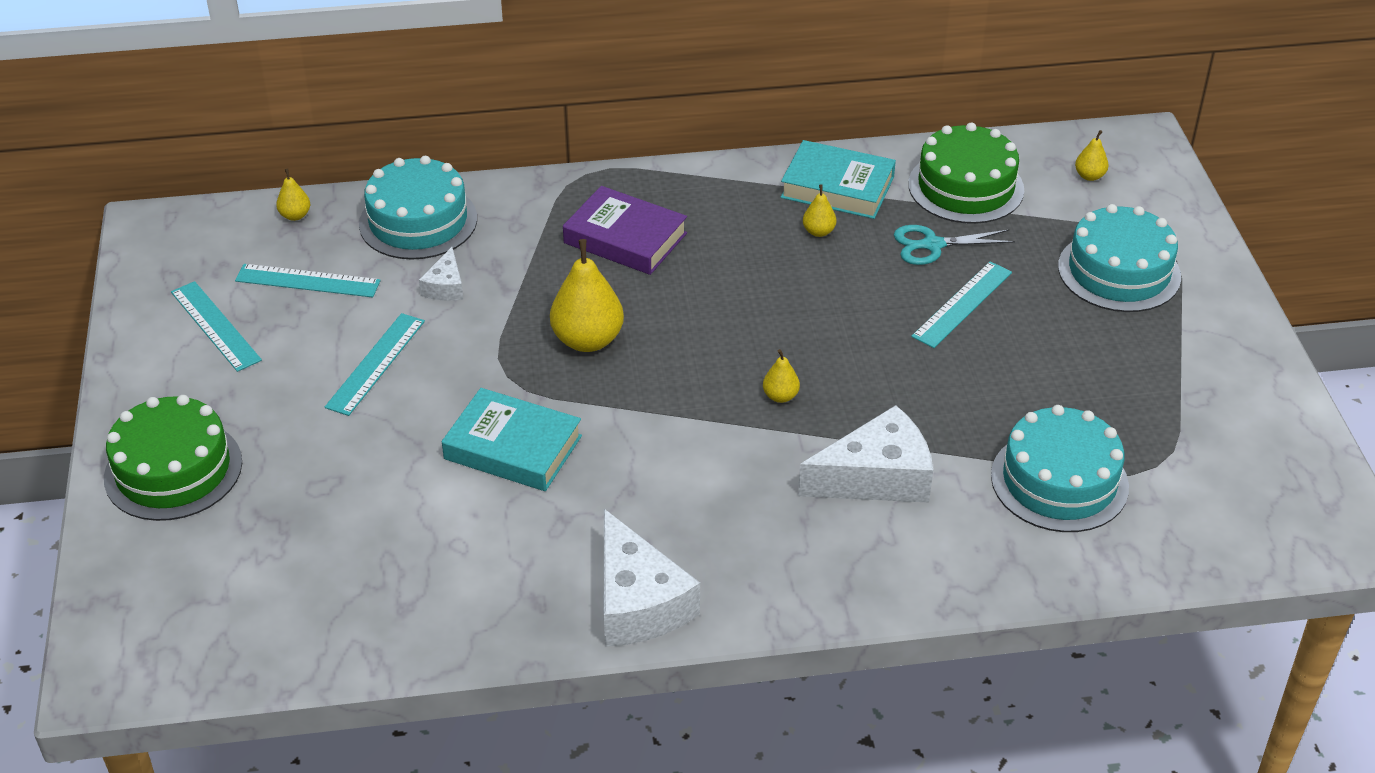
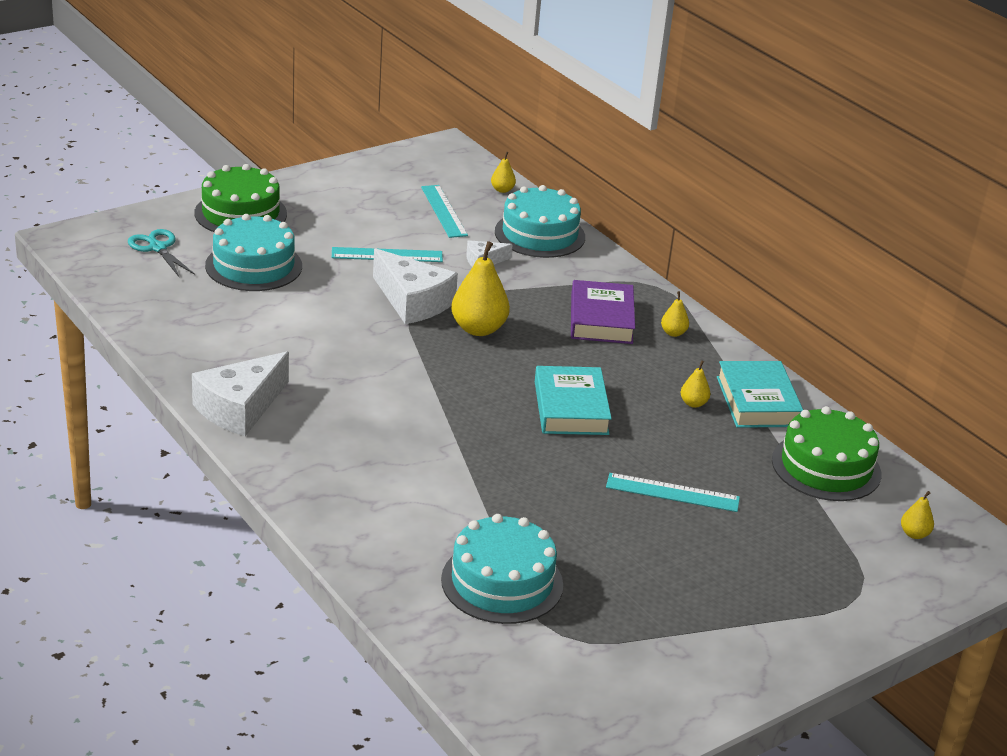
camera: 60 degrees right, 10 degrees down
(215, 326) = (374, 192): turquoise ruler -> none
(513, 447) = (349, 325): turquoise book -> turquoise book (571, 408)
(780, 396) = (489, 424): yellow pear -> yellow pear (673, 333)
(876, 477) = (437, 487): white cheese -> white cheese (412, 301)
(932, 245) = (732, 463): turquoise scissors -> turquoise scissors (158, 248)
(1119, 271) = (797, 573): turquoise cake -> turquoise cake (254, 266)

